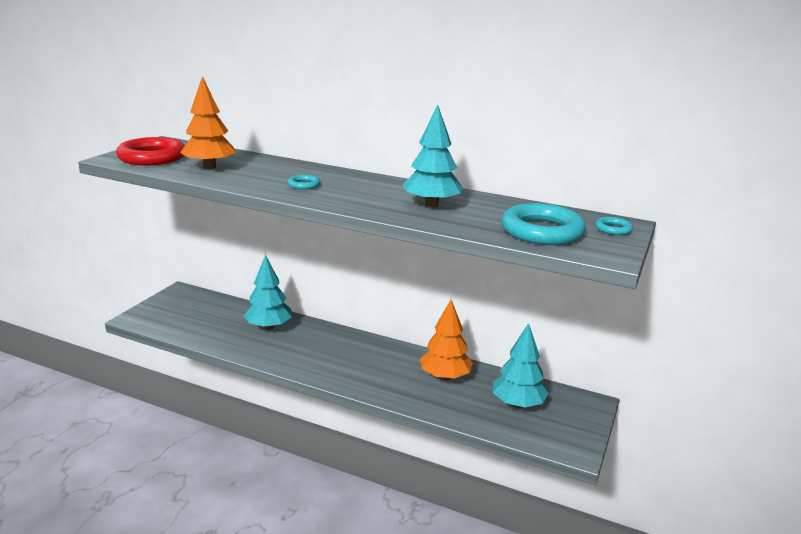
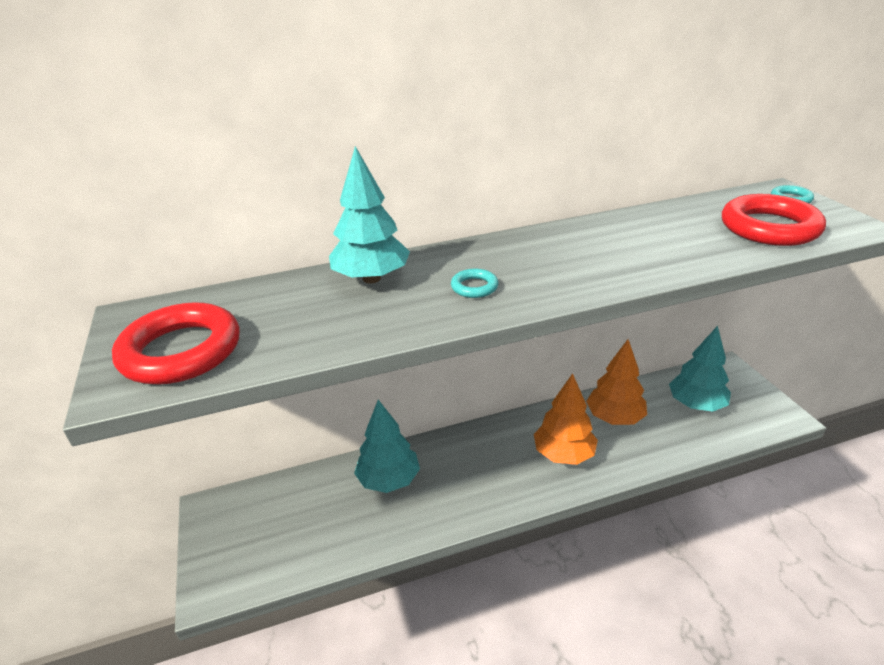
camera: 40 degrees left, 10 degrees up
(210, 167) = (303, 322): orange tree -> orange tree (564, 454)
(431, 205) = (635, 245): turquoise tree -> turquoise tree (371, 278)
(542, 231) = (769, 227): turquoise ring -> red ring

